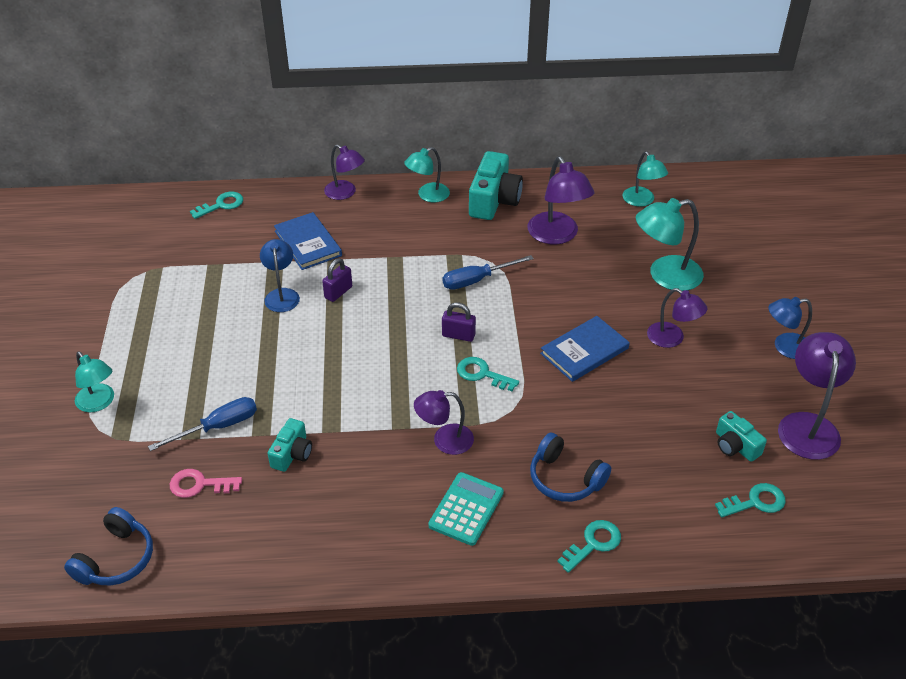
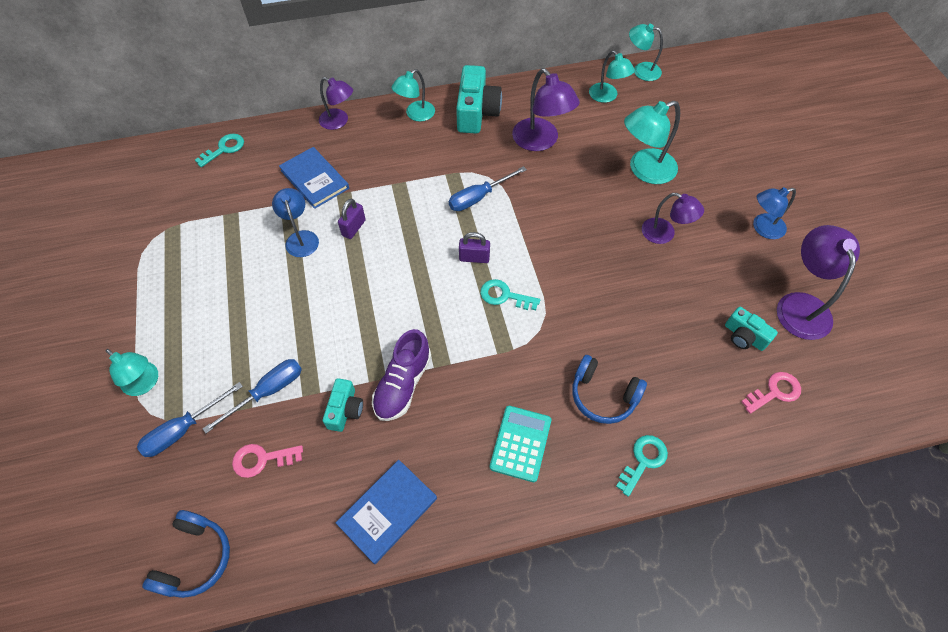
camera: 10 degrees left, 15 degrees up
(128, 448) = (183, 429): none -> blue screwdriver
(356, 439) = (403, 384): none -> purple shoe
(444, 440) = (485, 372): purple lamp -> none
(584, 351) = (591, 258): blue book -> blue book (387, 511)
(687, 180) = (641, 70): none -> turquoise lamp
(755, 502) = (774, 392): turquoise key -> pink key

